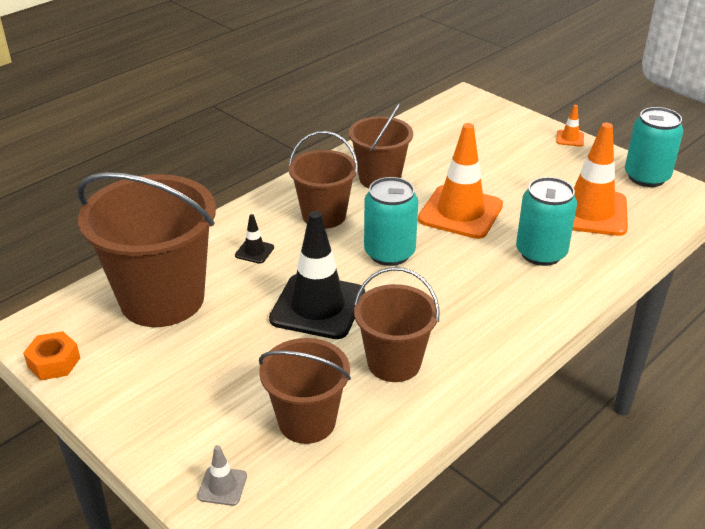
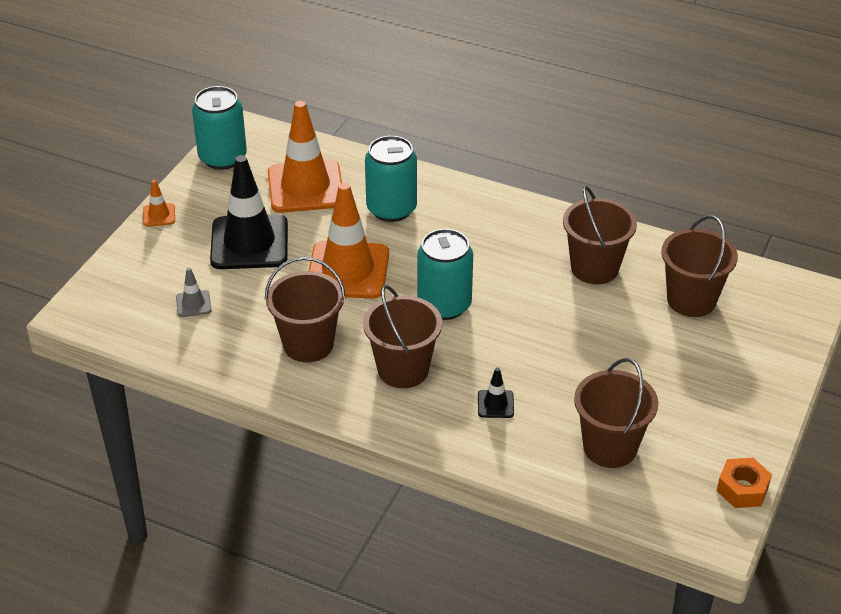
camera: 110 degrees left, 5 degrees up
(162, 299) = (610, 447): brown bucket -> brown bucket, size x0.59
(222, 486) = (784, 326): grey traffic cone -> grey traffic cone (193, 304)
(318, 306) = (553, 332): black traffic cone -> black traffic cone (249, 243)

